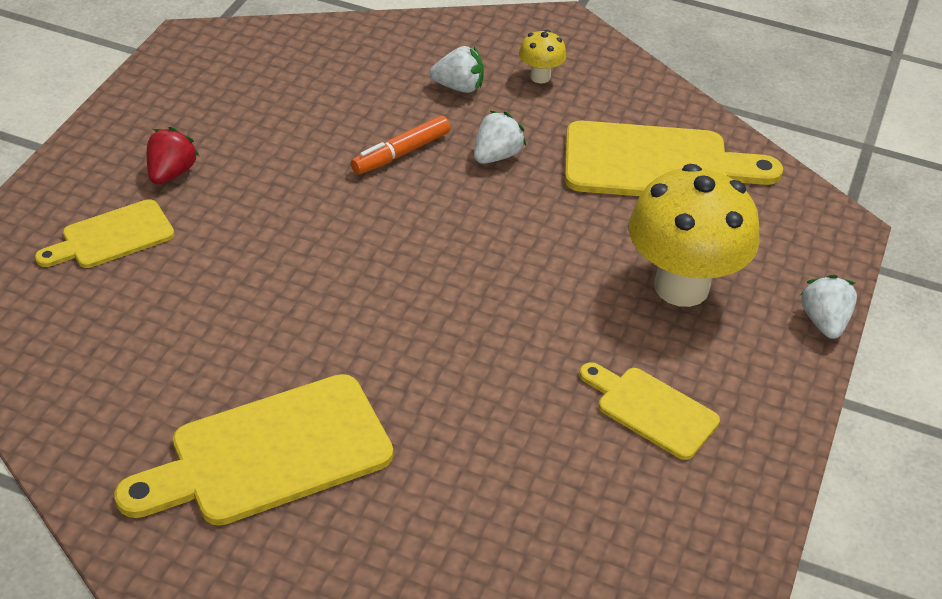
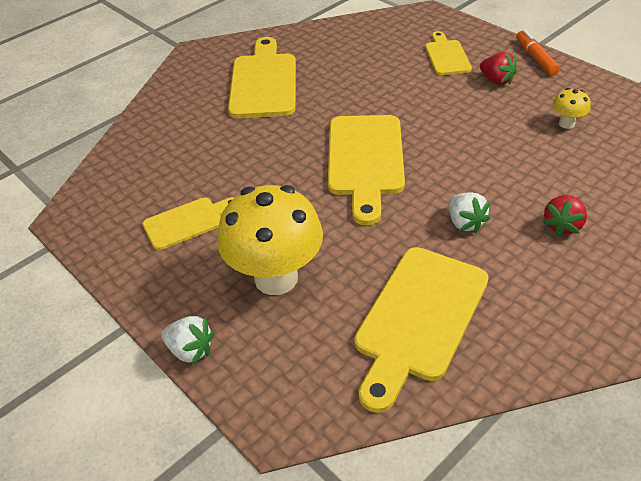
camera: 120 degrees right, 0 degrees up
(401, 153) = (484, 175): orange marker -> orange marker (535, 58)
(426, 265) = (365, 160): none -> yellow cutting board
(459, 87) = (562, 225): white strawberry -> red strawberry
(540, 77) = (568, 282): yellow mushroom -> yellow mushroom (566, 124)

